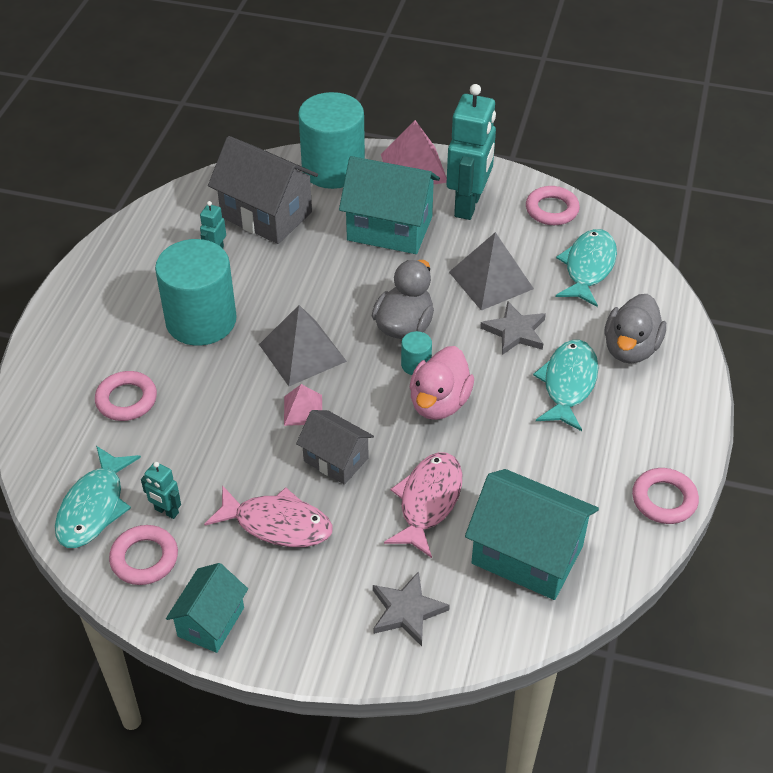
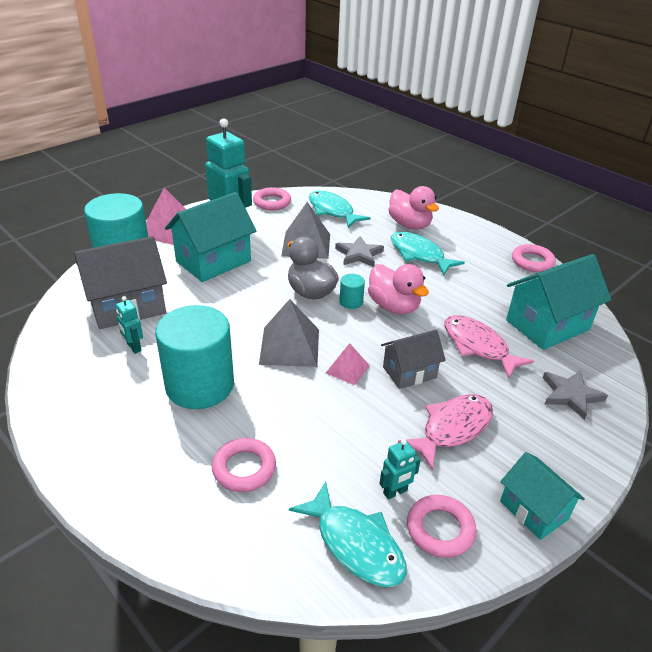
camera: 60 degrees left, 10 degrees down
(630, 348) = (410, 225): grey duck -> pink duck

